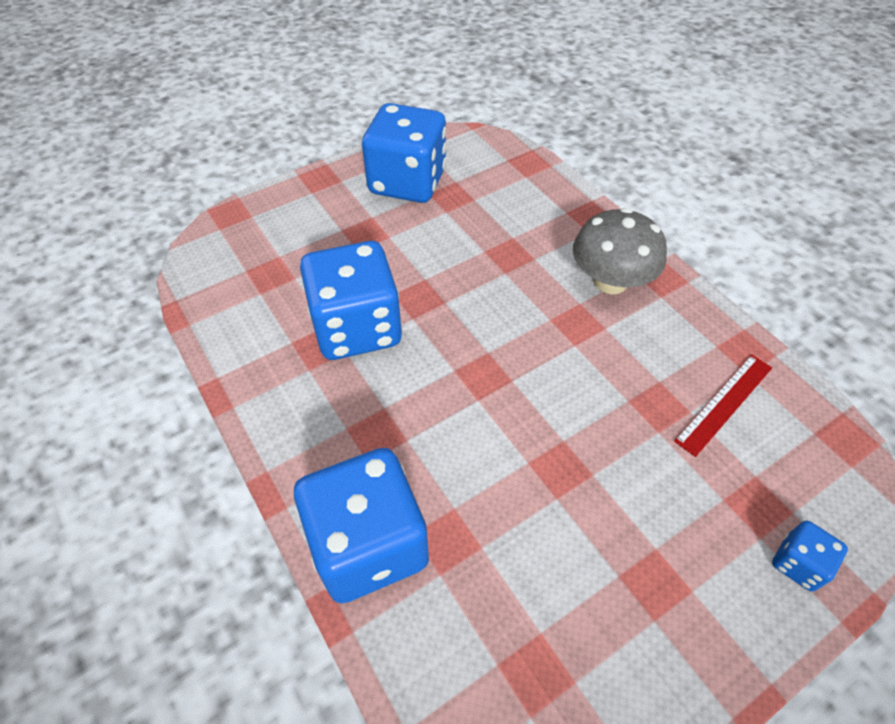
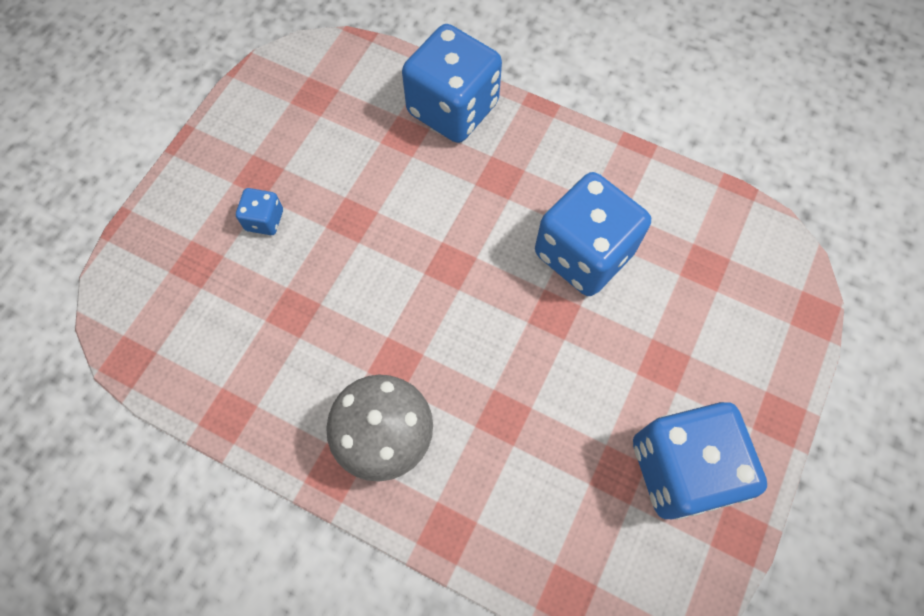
camera: 150 degrees right, 15 degrees up
(724, 403) = (237, 343): red ruler -> none
(798, 563) = (162, 234): blue dice -> blue dice (264, 220)

